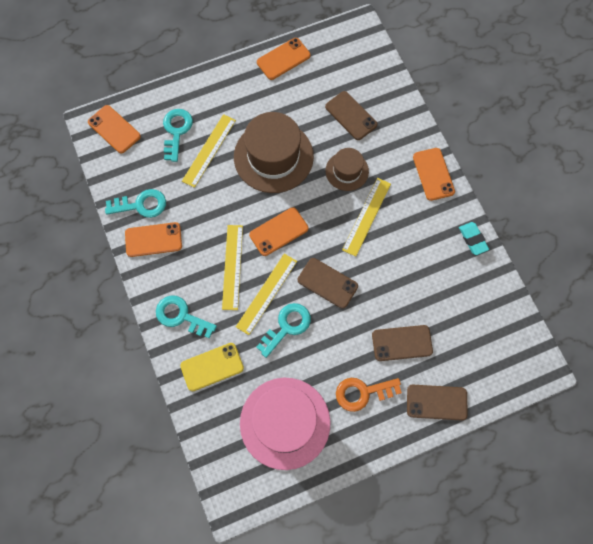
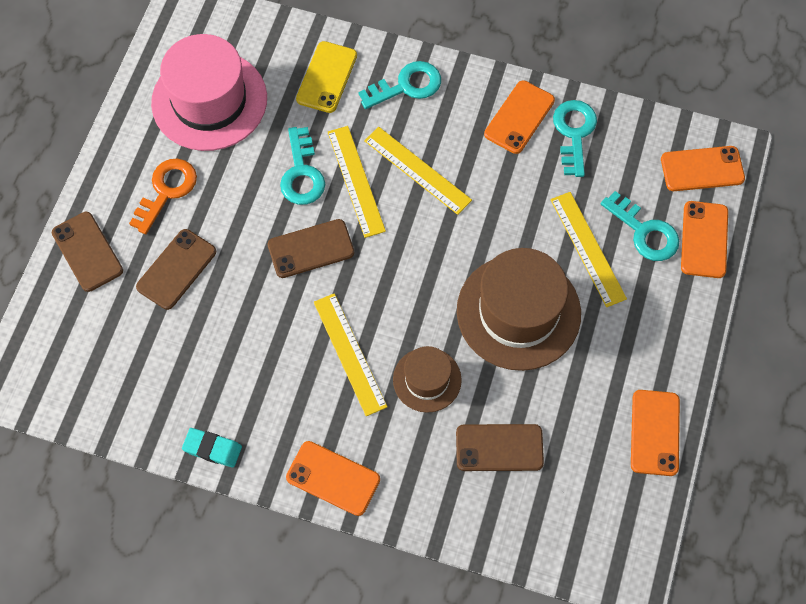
camera: 130 degrees right, 5 degrees down
(141, 205) = (574, 133): turquoise key -> turquoise key turned 150 degrees clockwise
(278, 231) = (416, 246): orange phone -> orange phone (704, 239)
(436, 402) = (87, 251): brown phone -> brown phone turned 75 degrees counterclockwise

